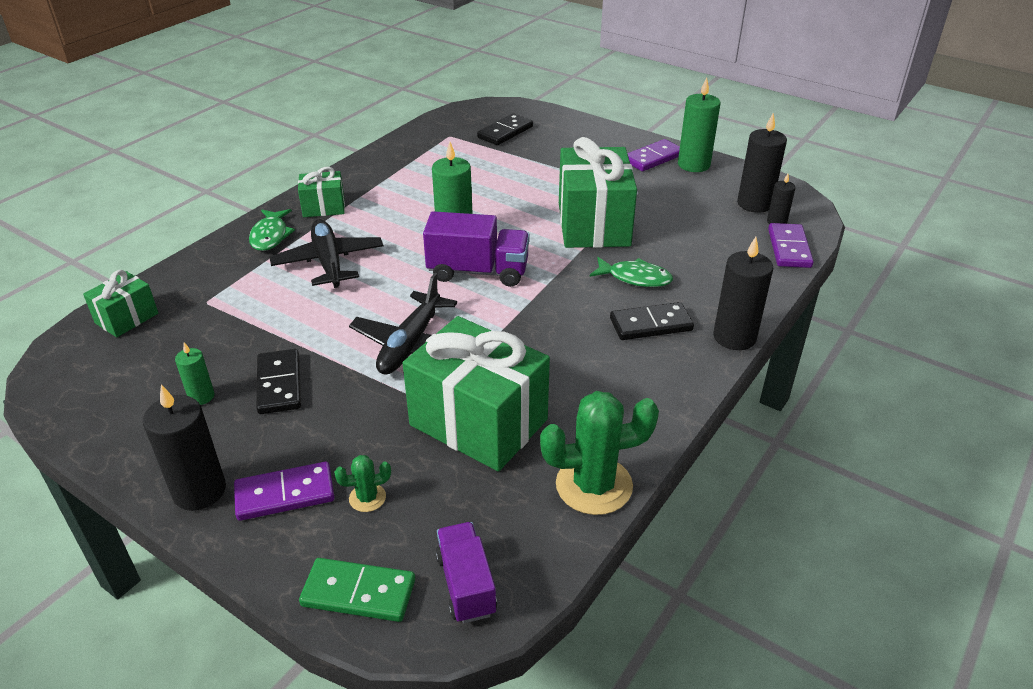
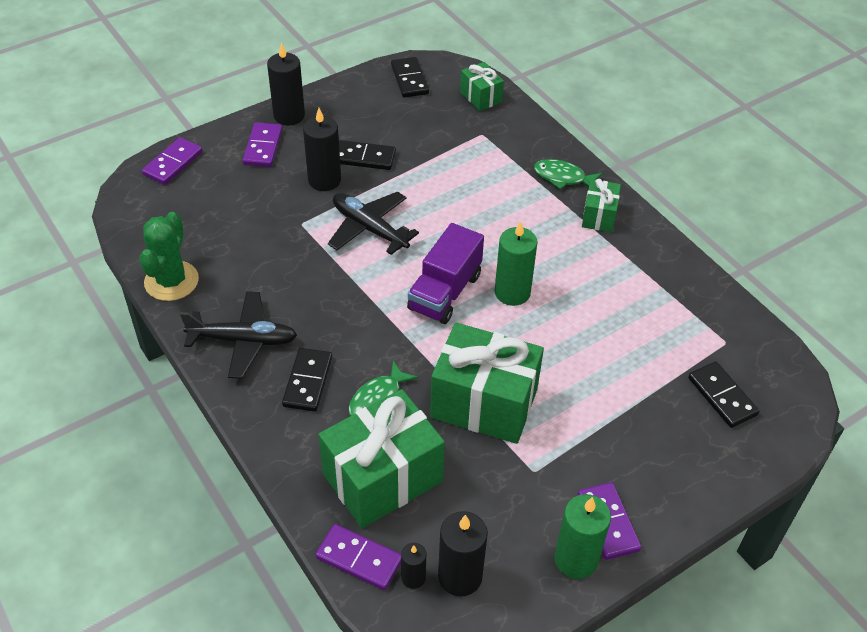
camera: 110 degrees right, 10 degrees up
(89, 389) = (409, 79): none -> black domino
(201, 396) = (373, 123): green candle -> none
(329, 262) = (505, 204): black plane -> black plane (244, 340)
(359, 592) = (173, 163): green domino -> purple domino
(367, 498) = (236, 179): green cactus -> none
(466, 585) = (146, 204): purple truck -> none
(478, 422) = (265, 243): green gift -> green gift (382, 478)
(734, 337) = (257, 433): black candle -> black candle (324, 180)

